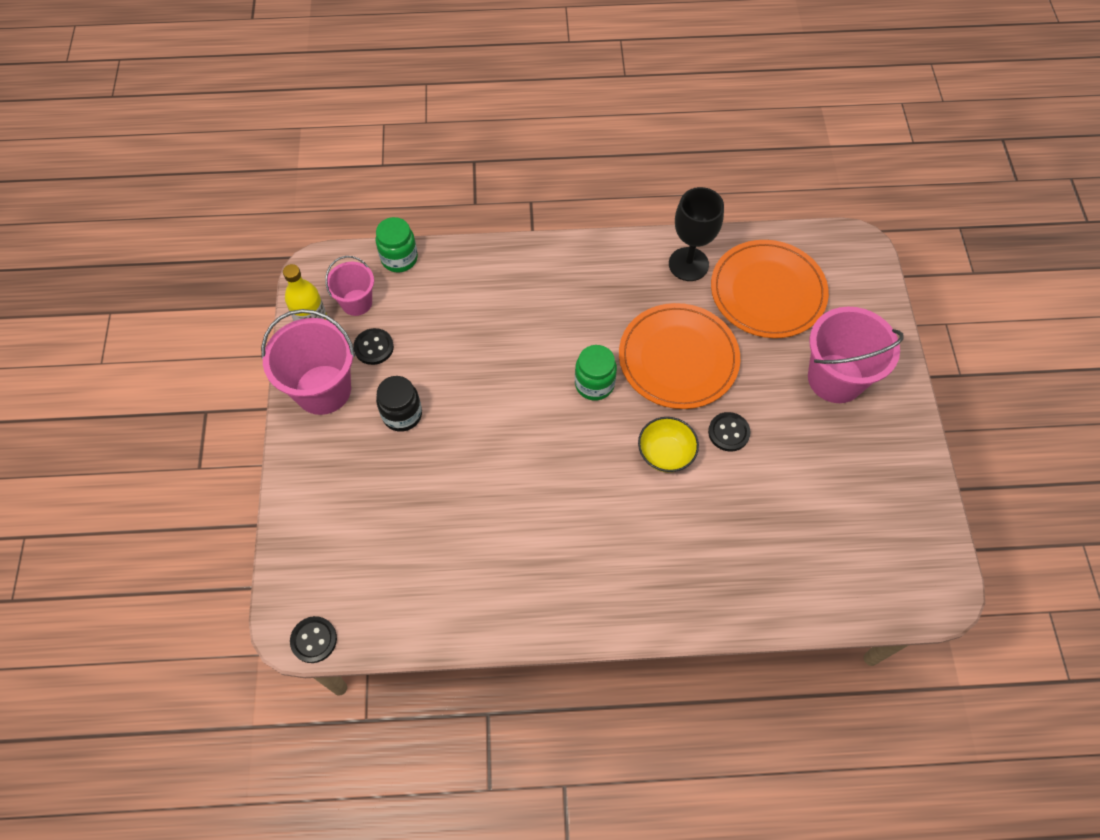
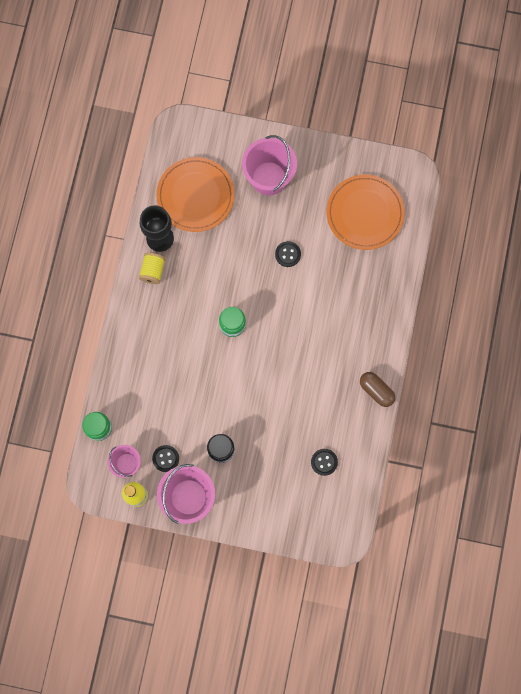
camera: 75 degrees left, 15 degrees up
(314, 640) = (354, 529): black button -> black button (324, 462)
(552, 619) = (376, 391): none -> brown capsule
(638, 267) = (153, 271): none -> yellow spool
(665, 454) = (291, 296): yellow bowl -> none
(678, 358) = (228, 267): orange plate -> orange plate (365, 213)

